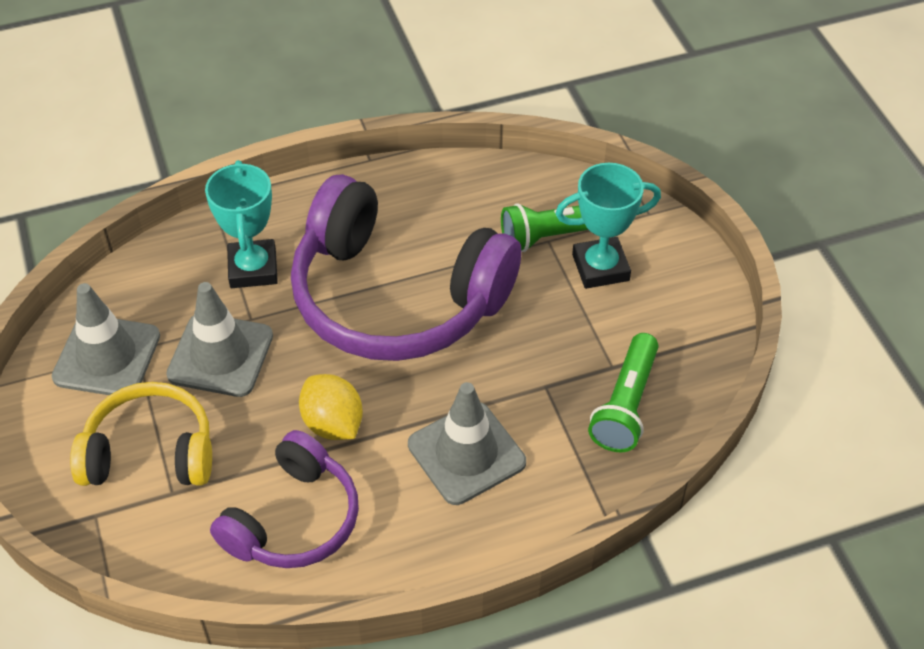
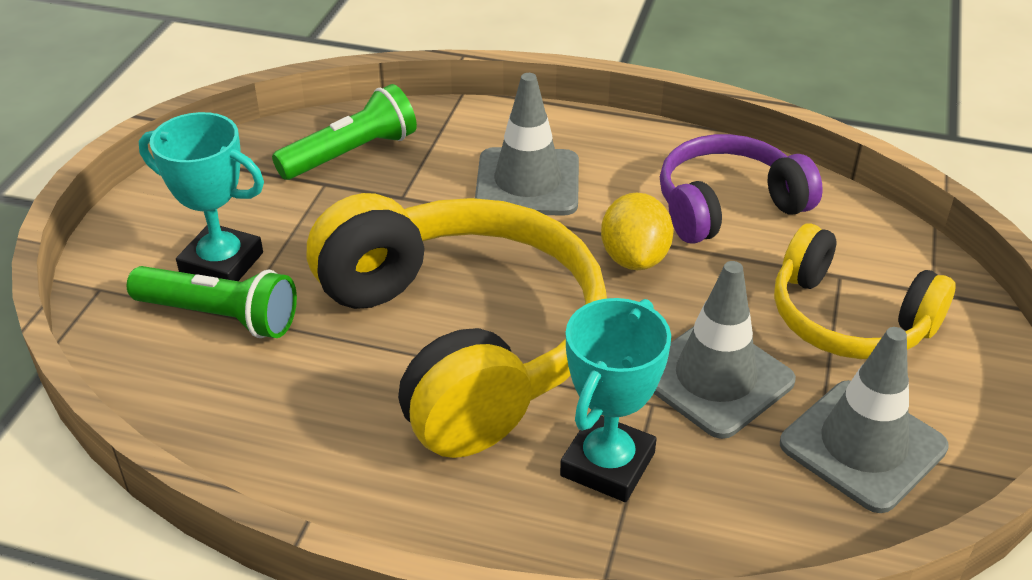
camera: 145 degrees left, 10 degrees down
(396, 297) = (462, 341): purple headphones -> yellow headphones

